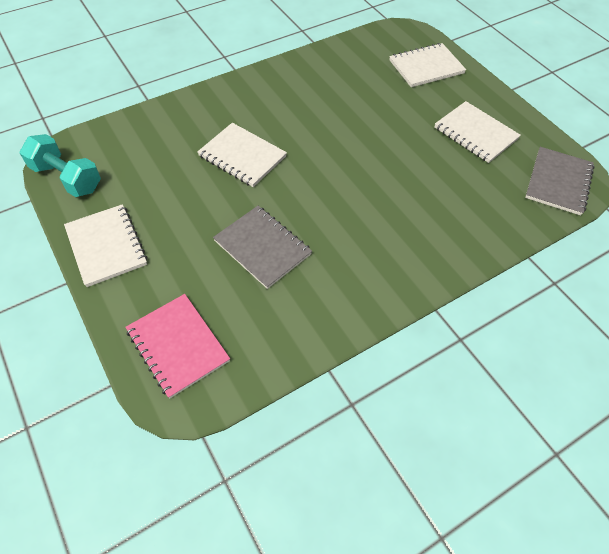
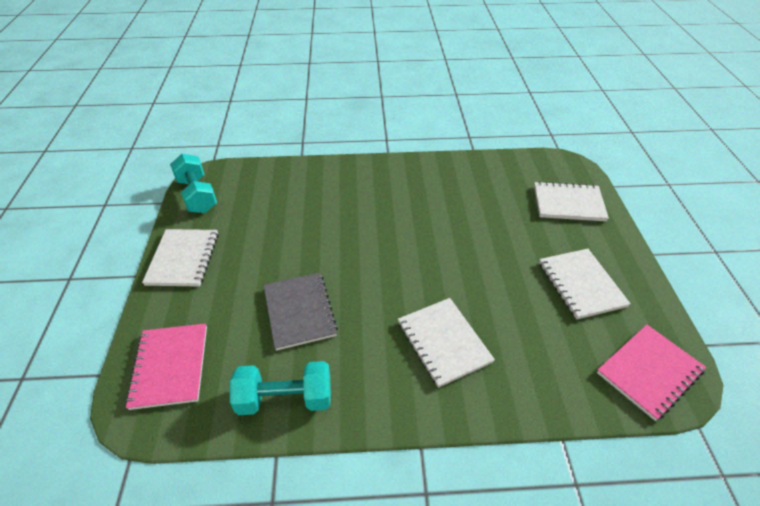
camera: 30 degrees right, 10 degrees down
(242, 156) = (340, 226): white notebook -> white notebook (443, 342)
(305, 323) = (285, 398): none -> turquoise dumbbell
(558, 182) = (649, 372): grey notebook -> pink notebook

